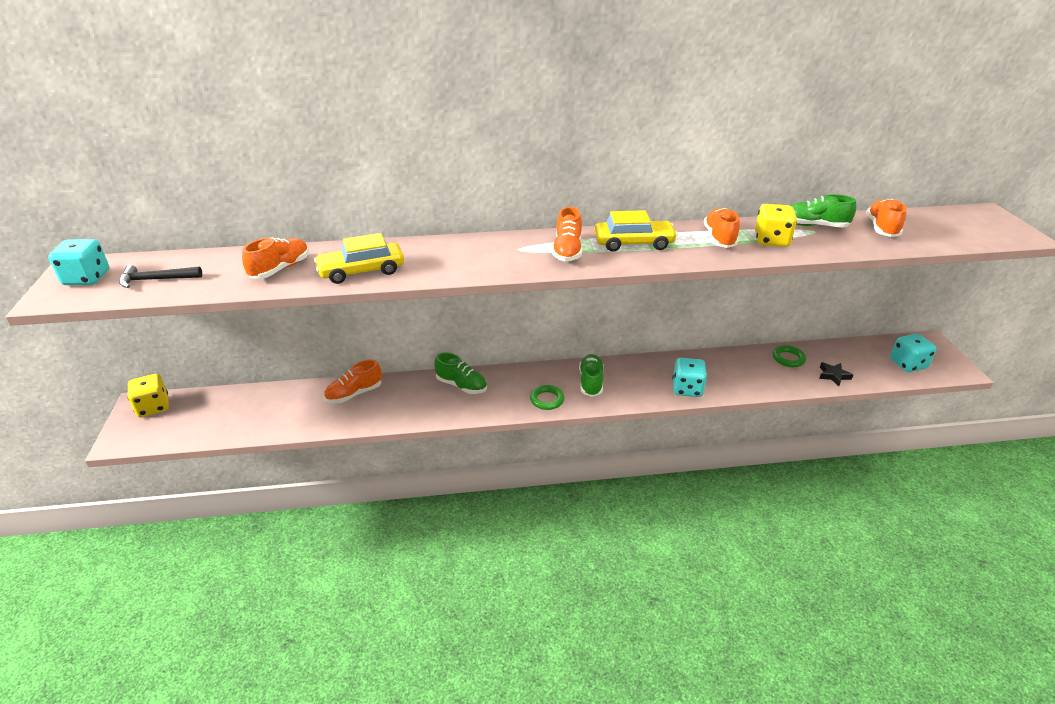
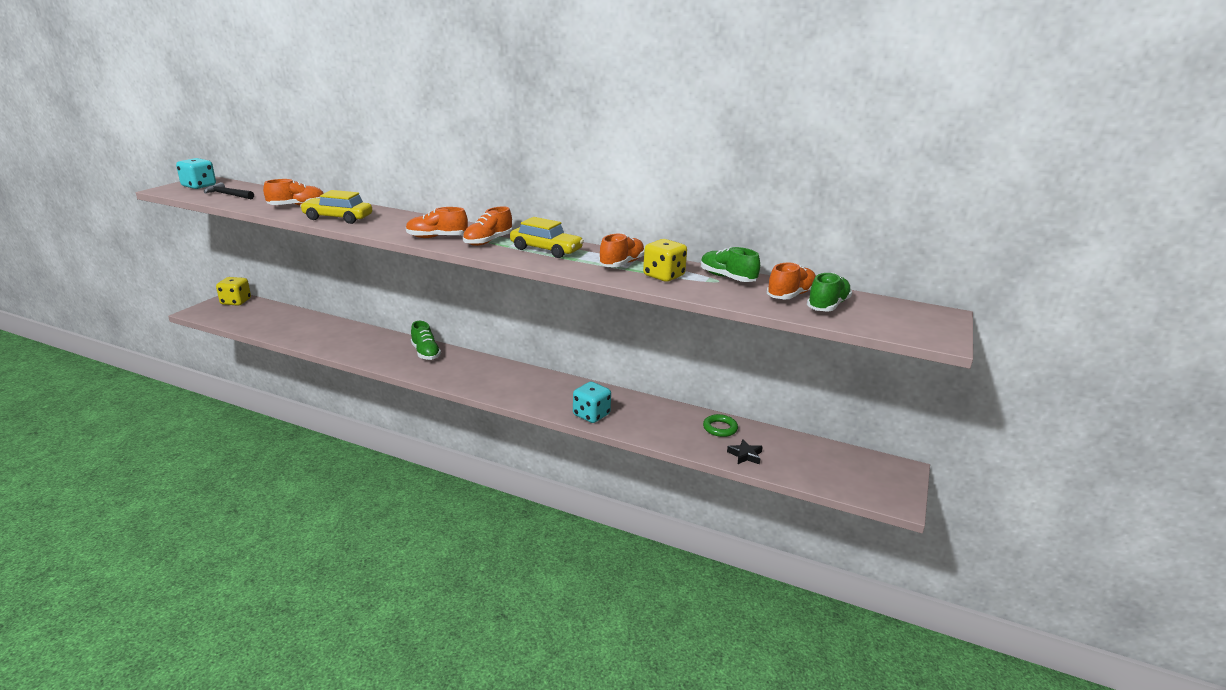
camera: 30 degrees right, 10 degrees down
(354, 394) = (352, 334): orange shoe -> orange shoe (437, 237)
(547, 400) = (471, 382): green ring -> none
(591, 382) = (520, 383): green shoe -> green shoe (827, 306)
(907, 364) = (842, 475): turquoise dice -> none

